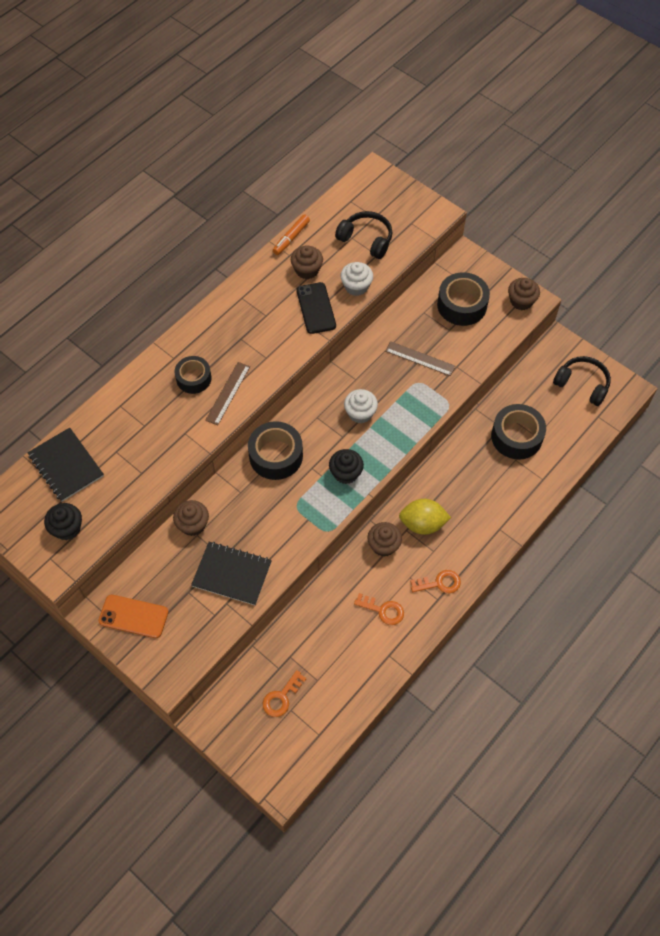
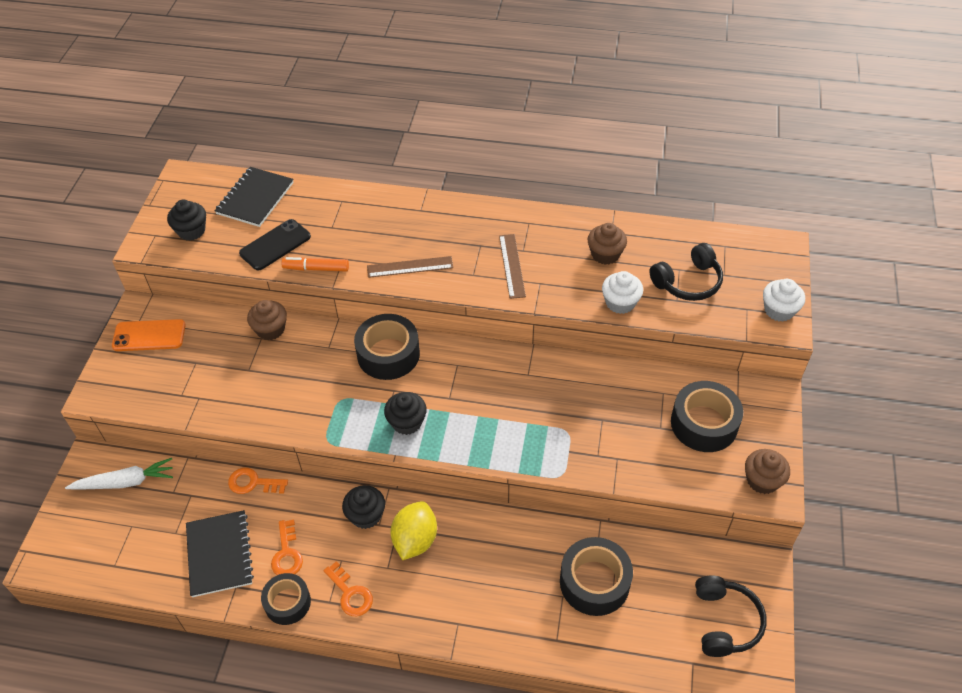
camera: 60 degrees right, 10 degrees down
(133, 616) = (149, 336): orange phone -> orange phone turned 75 degrees counterclockwise
(194, 378) = (408, 235): black tape -> black tape (287, 602)
(232, 574) = (233, 386): black notebook -> black notebook (219, 554)
(246, 700) = (125, 482): none -> white carrot
(281, 697) = (141, 511): orange key -> orange key (253, 483)
(291, 238) = (633, 223): orange marker -> orange marker (316, 268)
(316, 308) = (564, 284): black phone -> black phone (275, 245)
(360, 413) = (489, 399): white cupcake -> white cupcake (779, 310)
(366, 239) = (688, 282): black headphones -> black headphones turned 60 degrees clockwise
(383, 545) = (366, 515): brown cupcake -> black cupcake
(420, 358) = (599, 418): brown ruler -> brown ruler (512, 265)
(422, 524) = (415, 540): yellow lemon -> yellow lemon turned 45 degrees clockwise

